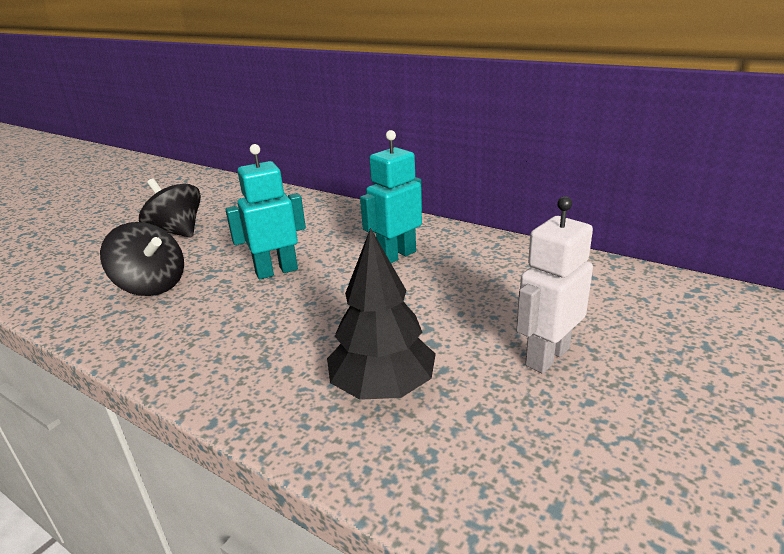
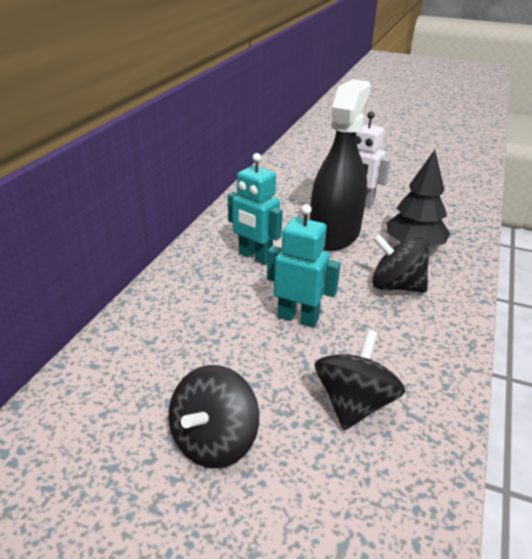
camera: 105 degrees left, 5 degrees up
(276, 271) = (298, 318): turquoise robot -> turquoise robot turned 150 degrees clockwise
(291, 344) = (396, 286): none -> black spinning top
(438, 315) = (334, 234): none -> black spray bottle

